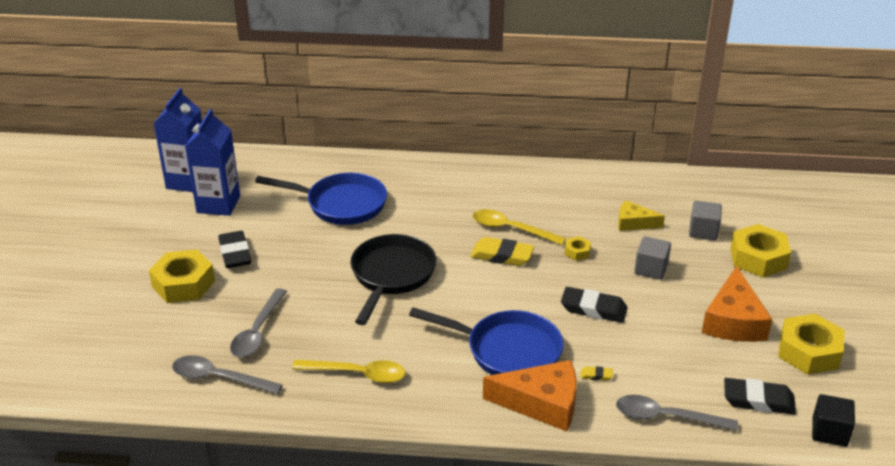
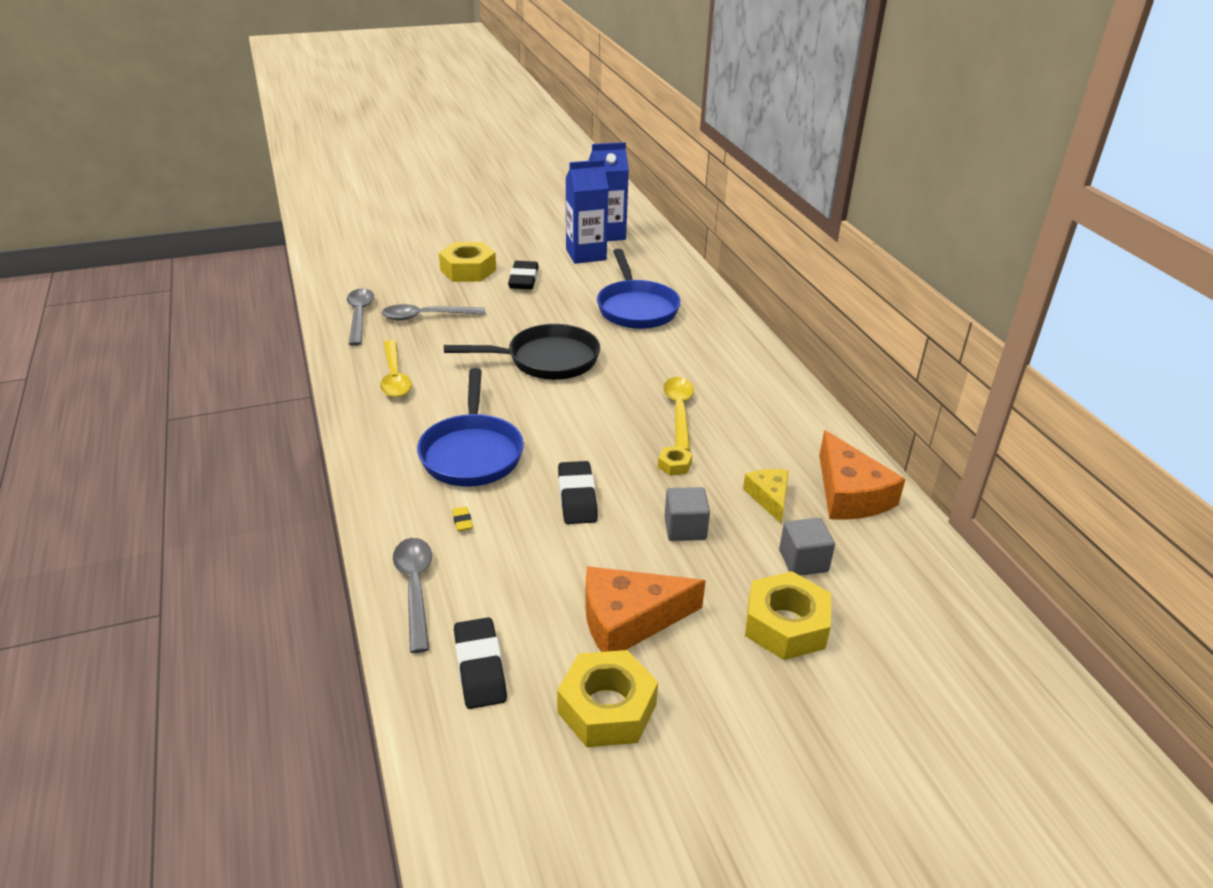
camera: 65 degrees right, 0 degrees up
(235, 253) = (523, 279): black eraser -> black eraser turned 45 degrees counterclockwise
(502, 256) = (627, 416): yellow eraser -> none
(542, 403) = (400, 492): orange cheese -> orange cheese (850, 494)
(829, 432) = (447, 751): black cube -> none

